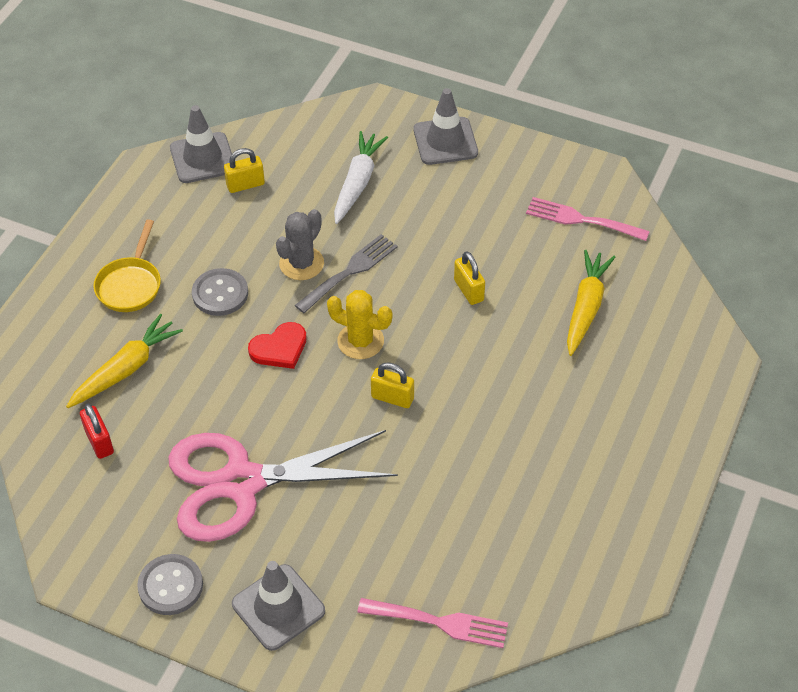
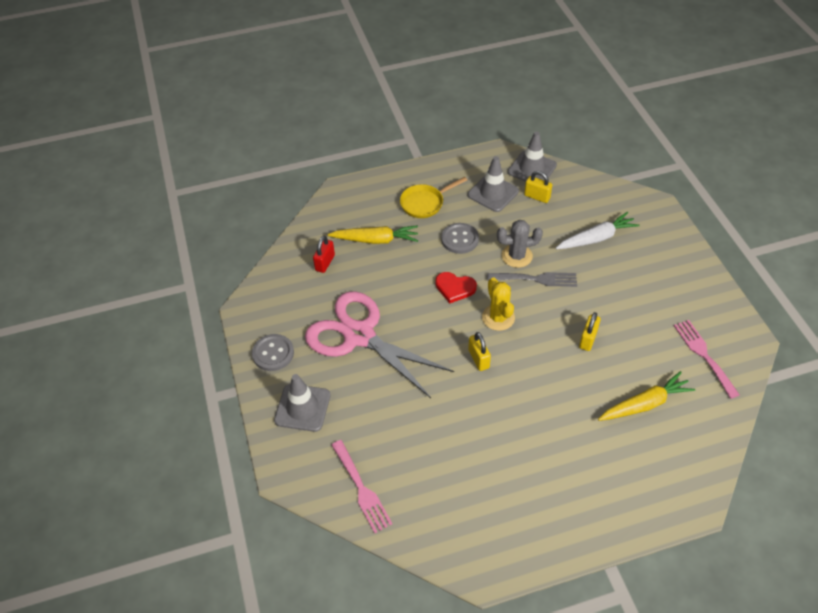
camera: 50 degrees right, 0 degrees up
(445, 141) = (674, 252): grey traffic cone -> grey traffic cone (493, 193)

